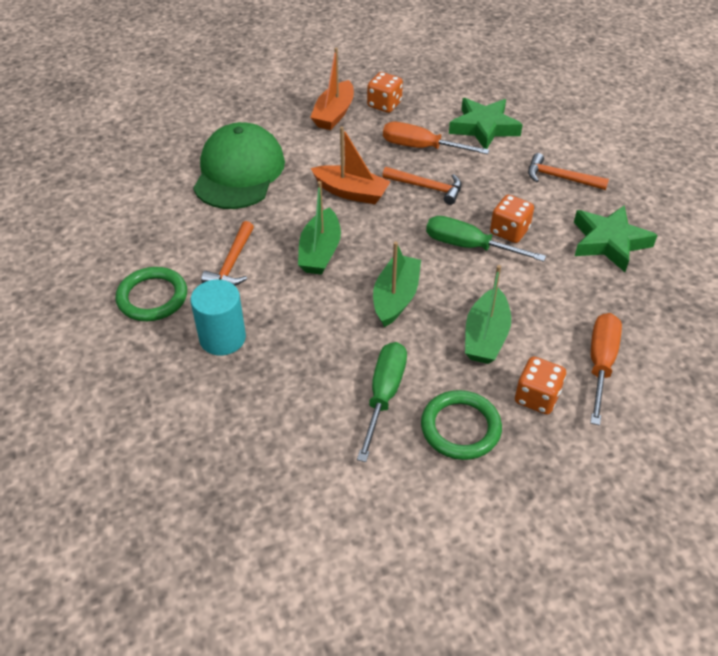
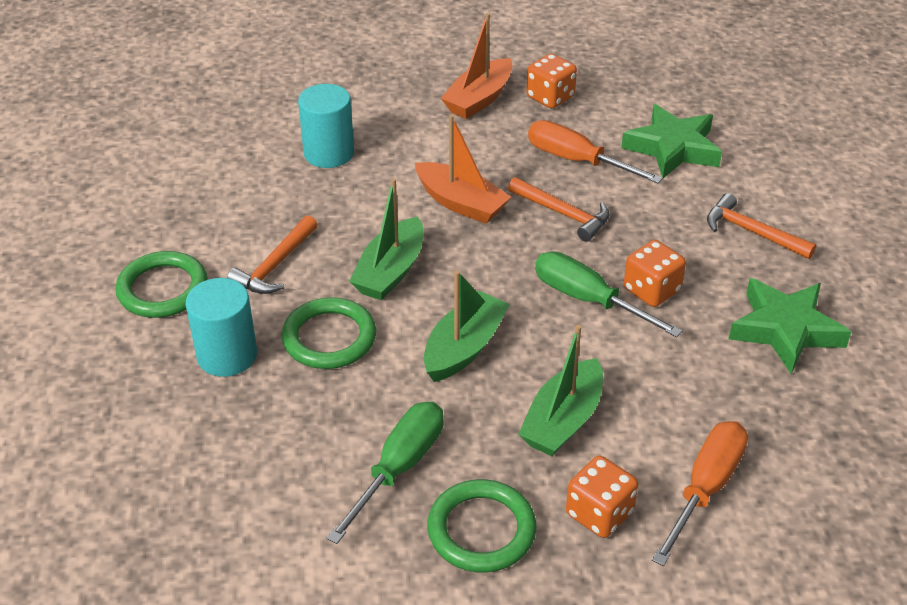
camera: 15 degrees right, 5 degrees down
(239, 172) = (329, 153): green cap -> turquoise cylinder
(294, 310) = (329, 338): none -> green ring

